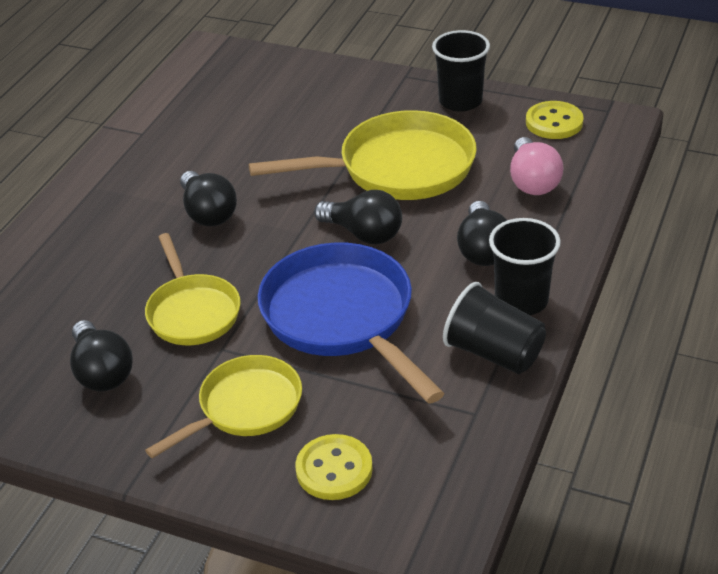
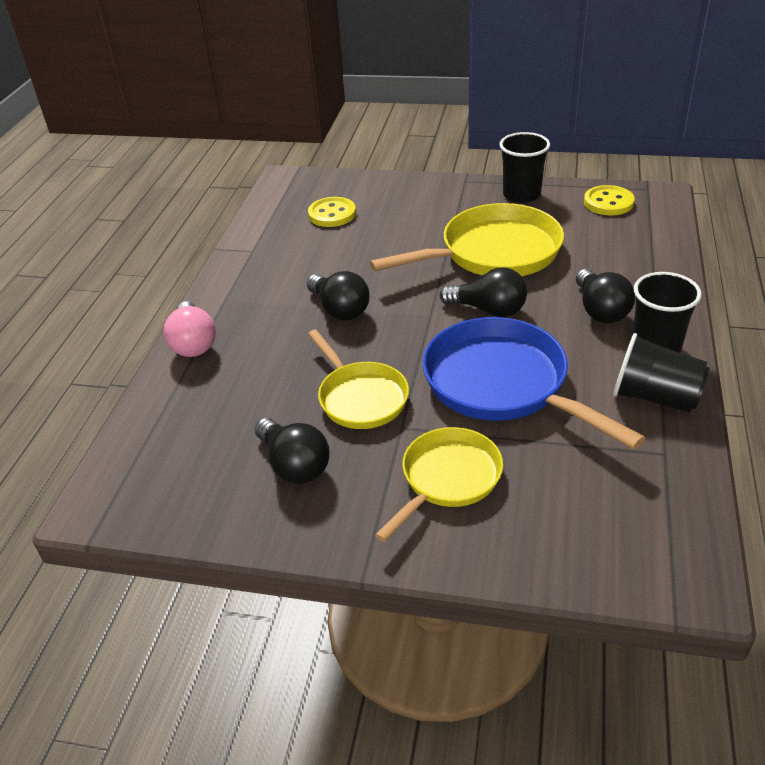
camera: 10 degrees left, 0 degrees up
(334, 469) = (559, 526): yellow button -> yellow button (332, 214)
(532, 181) = (614, 250): pink light bulb -> pink light bulb (193, 343)

